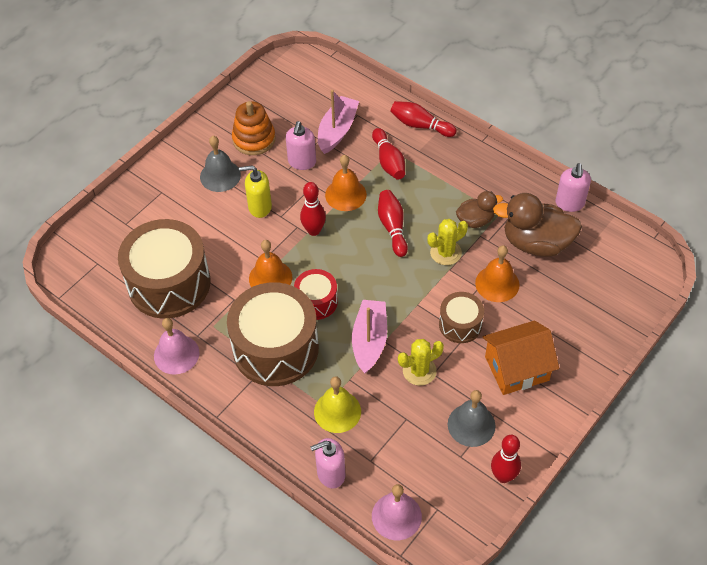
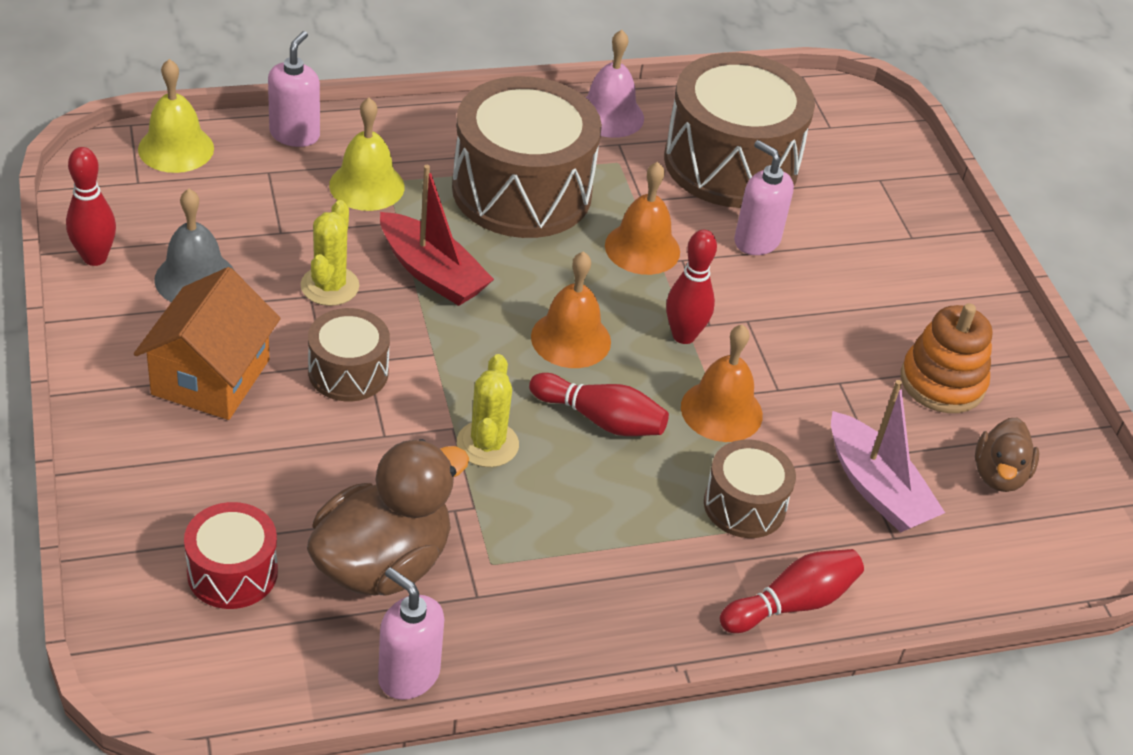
camera: 120 degrees right, 10 degrees down
(220, 176) = (892, 306): grey bell -> none
(259, 207) = (787, 310): yellow soap dispenser -> none
(302, 162) = (840, 405): pink soap dispenser -> pink soap dispenser (756, 241)
(316, 301) = (553, 265): red drum -> red drum (232, 572)
(369, 341) = (432, 273): pink boat -> red boat
(388, 161) = (744, 505): red bowling pin -> brown drum
(396, 516) = (176, 148): pink bell -> yellow bell
(475, 220) = (510, 523): brown duck -> brown duck (999, 475)
(497, 283) = (366, 460): orange bell -> orange bell (571, 339)

